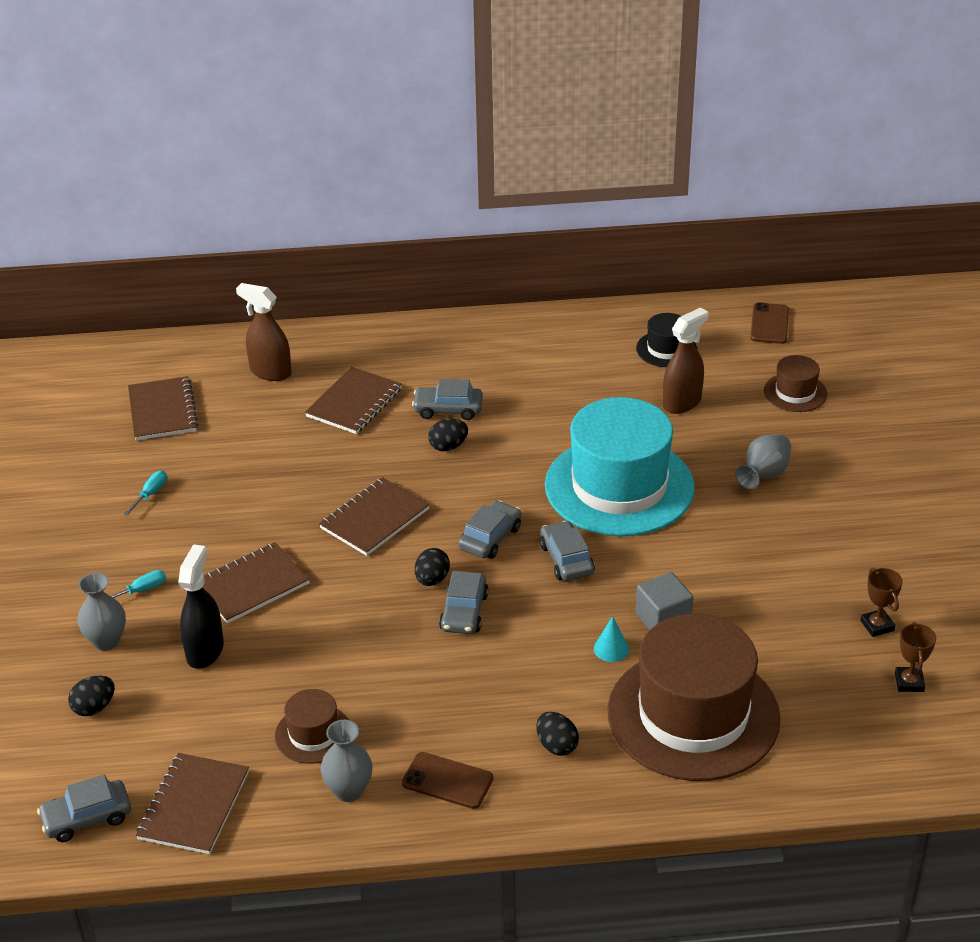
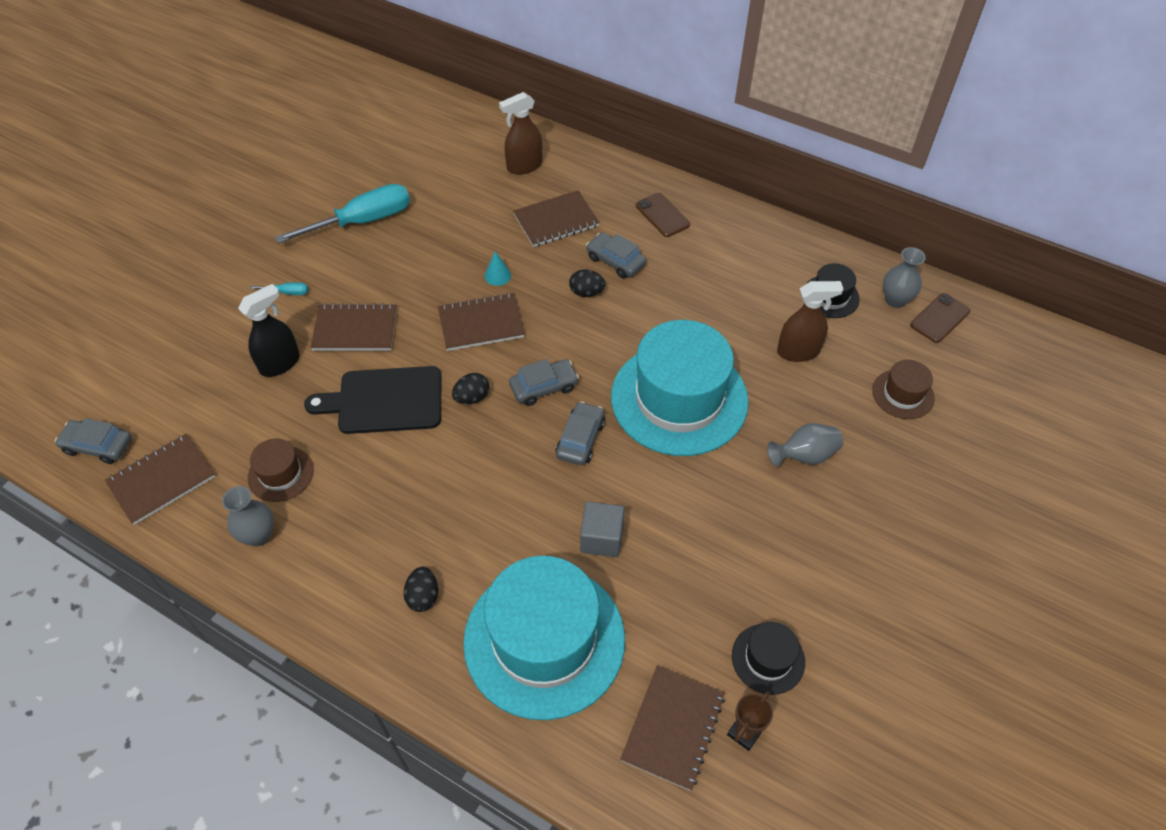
camera: 35 degrees right, 15 degrees up
(94, 707) = (179, 365): black egg -> none
(106, 641) = (233, 319): grey vase -> grey vase (895, 300)
(150, 494) = (362, 221): turquoise screwdriver -> turquoise screwdriver, size x2.50
(162, 411) = (429, 161): brown notebook -> brown notebook (673, 728)
(270, 372) = (524, 166): brown spray bottle -> brown spray bottle turned 90 degrees counterclockwise
(350, 625) = (385, 401): none -> black cutting board
(447, 781) = (325, 573): brown phone -> brown phone (662, 215)
(464, 612) = (468, 438): grey car -> none
(611, 649) = (539, 538): turquoise cone -> turquoise cone (497, 275)
(693, 715) = (544, 640): brown hat -> turquoise hat
(877, 626) = (768, 658): brown trophy -> black hat

